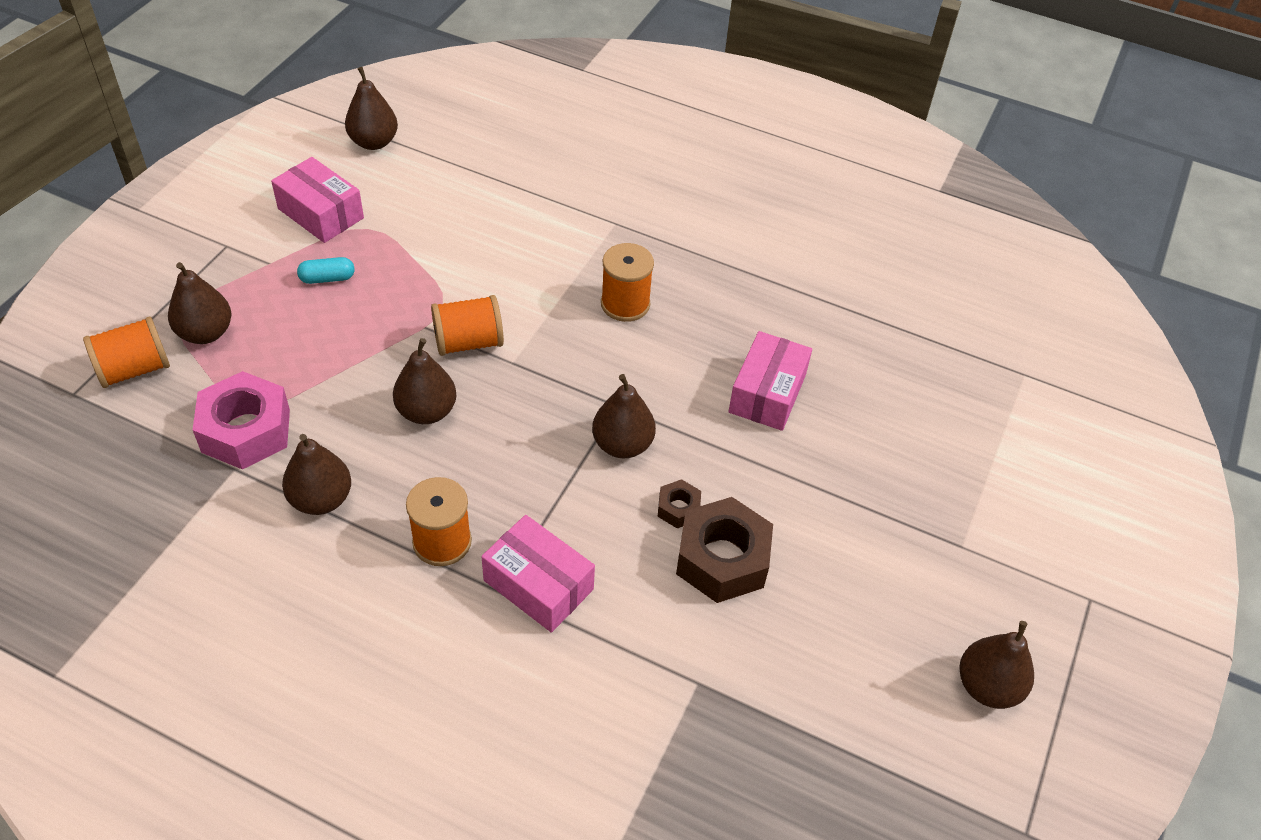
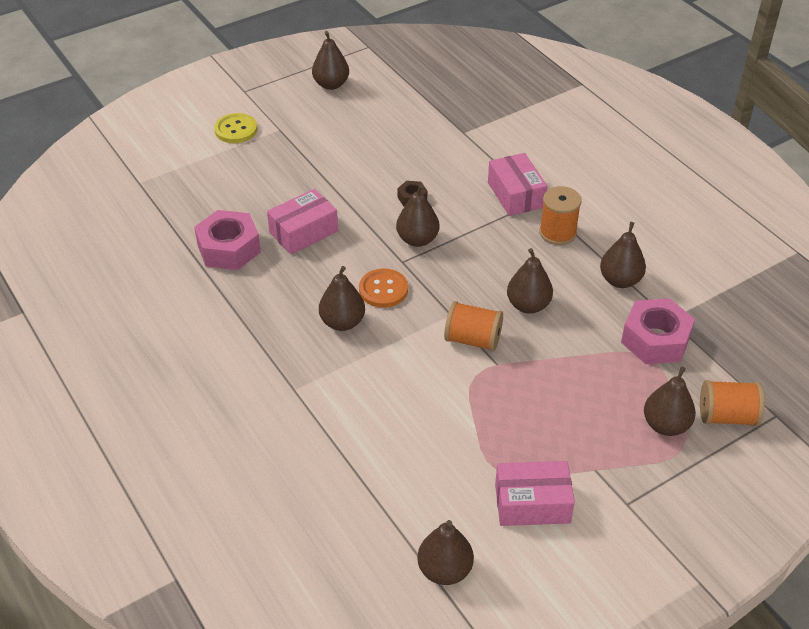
camera: 145 degrees left, 5 degrees down
(320, 213) = (532, 503): pink box -> pink box turned 75 degrees counterclockwise
(327, 278) = (553, 434): turquoise capsule -> none
(611, 359) = (383, 289): none -> orange button
(625, 304) = (342, 322): orange spool -> brown pear
(722, 559) = (409, 169): brown nut -> none
(827, 335) = (229, 248): none -> pink nut
(1015, 514) = (236, 130): none -> yellow button

